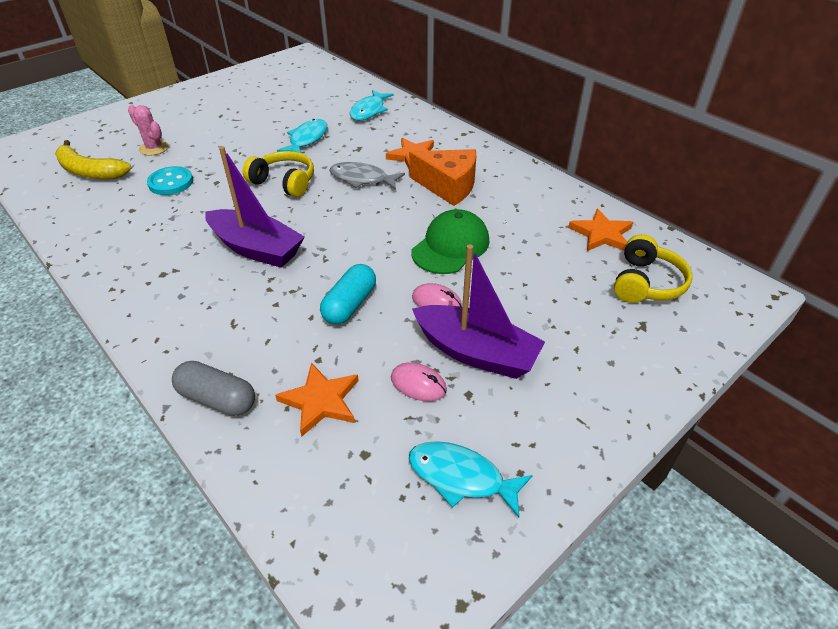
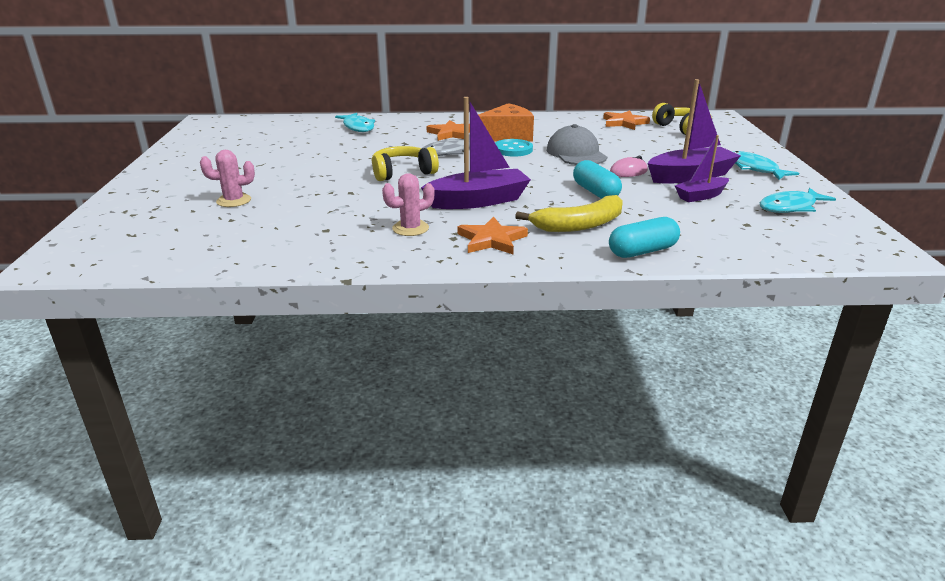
camera: 50 degrees left, 15 degrees down
(89, 171) = (210, 233): yellow banana -> yellow banana (579, 225)
(164, 244) = (410, 228): none -> pink cactus
(171, 182) = (313, 207): turquoise button -> turquoise button (513, 150)
(217, 399) = (642, 251): grey capsule -> turquoise capsule
(307, 139) = (354, 152): turquoise fish -> turquoise fish (754, 169)
(321, 401) = (684, 223): orange star -> orange star (492, 240)
(418, 384) = (701, 196): pink mouse -> purple boat
(450, 246) = (576, 153): green cap -> grey cap

